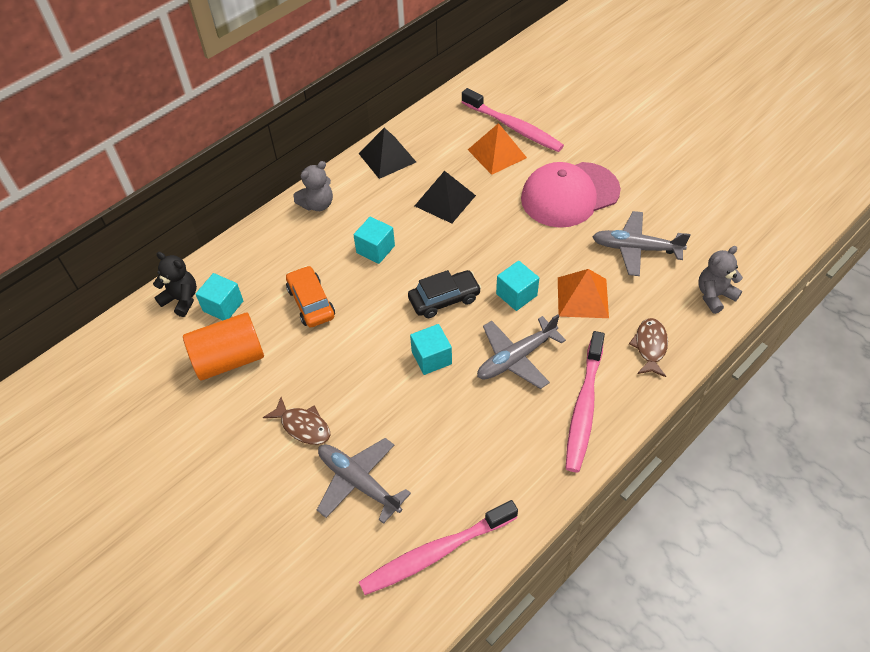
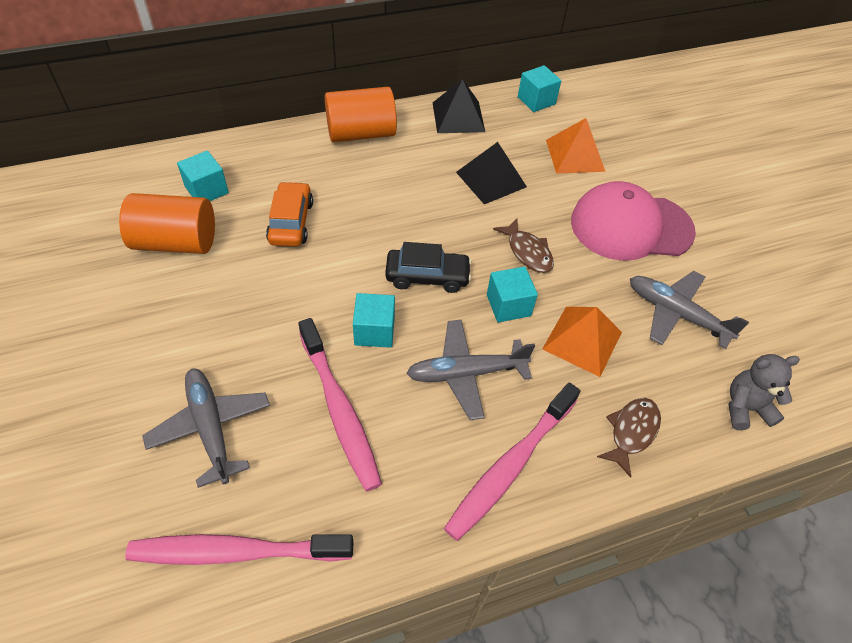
camera: 20 degrees right, 0 degrees up
(181, 299) = (174, 168): black teddy bear -> none
(303, 426) = (197, 341): brown fish -> brown fish (527, 252)
(317, 204) = (361, 133): grey teddy bear -> orange cylinder
(375, 249) = (389, 197): turquoise cube -> turquoise cube (536, 100)
(513, 127) = (608, 137): pink toothbrush -> pink toothbrush (339, 410)

